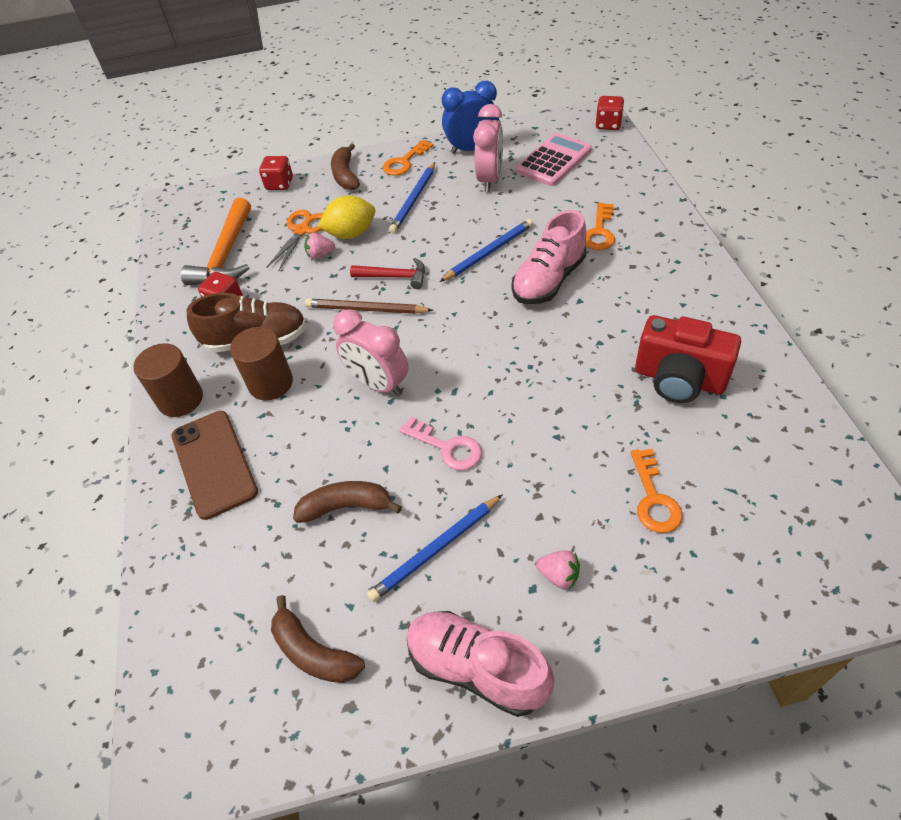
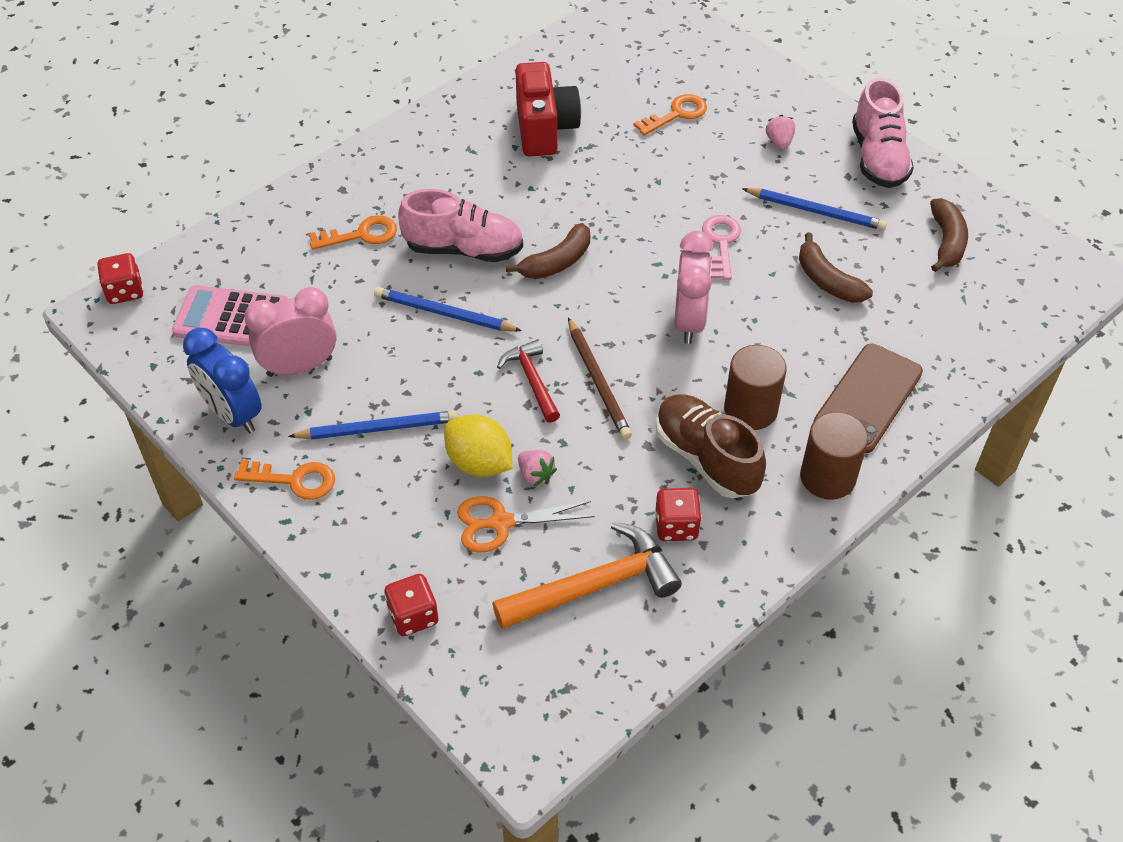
camera: 125 degrees left, 0 degrees up
(345, 175) = (355, 538): brown banana -> brown banana (557, 262)

